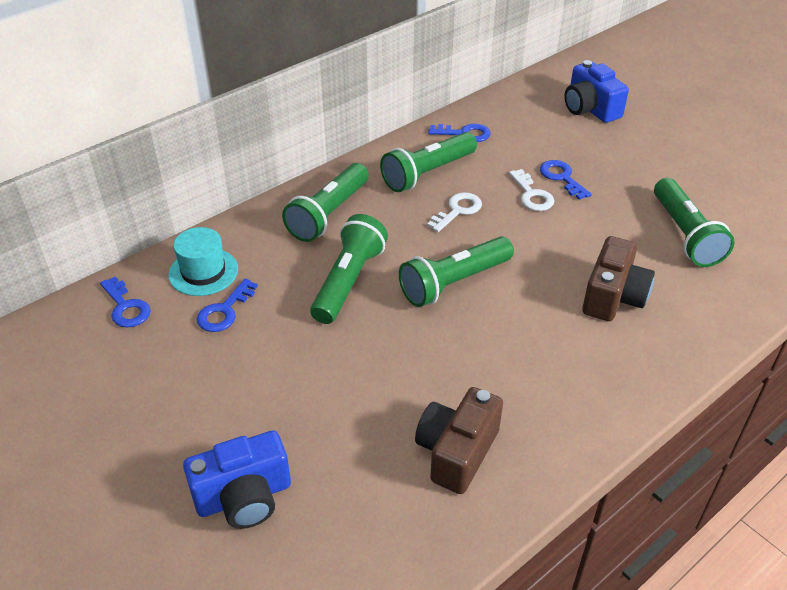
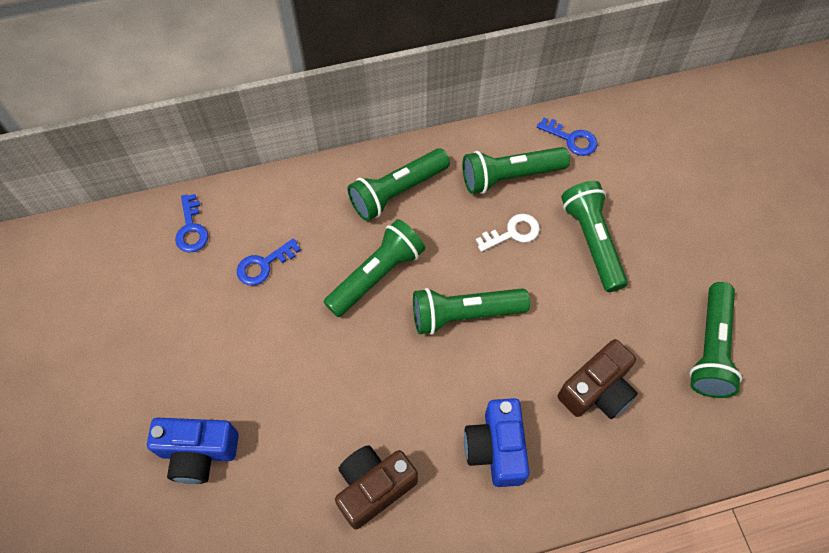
camera: 25 degrees right, 20 degrees up
(203, 272) = (265, 216): turquoise hat -> none
(532, 195) = (592, 241): white key -> green flashlight
(562, 178) = (633, 231): blue key -> none
(590, 108) = (716, 151): blue camera -> blue camera (496, 448)

